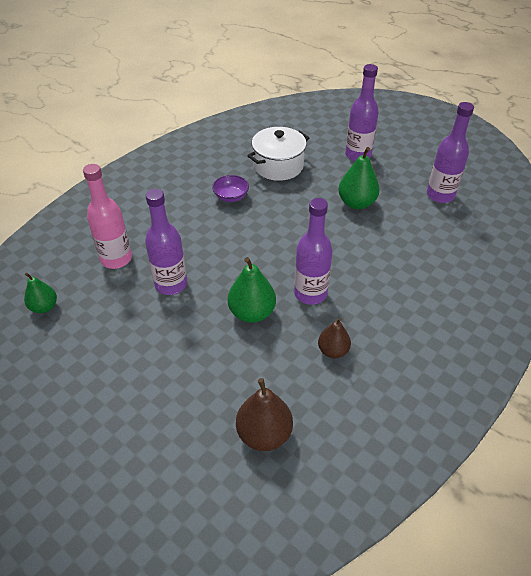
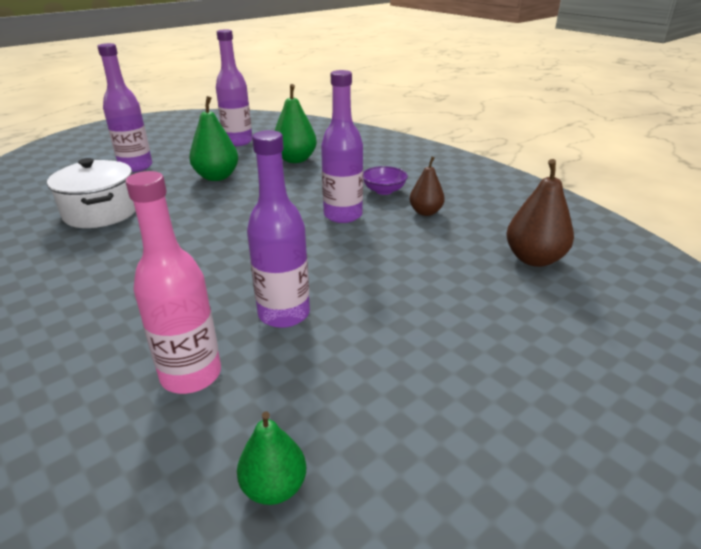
camera: 80 degrees left, 15 degrees down
(231, 197) = (130, 251): purple bowl -> purple bowl (384, 190)
(252, 312) = (360, 252): green pear -> green pear (295, 159)

